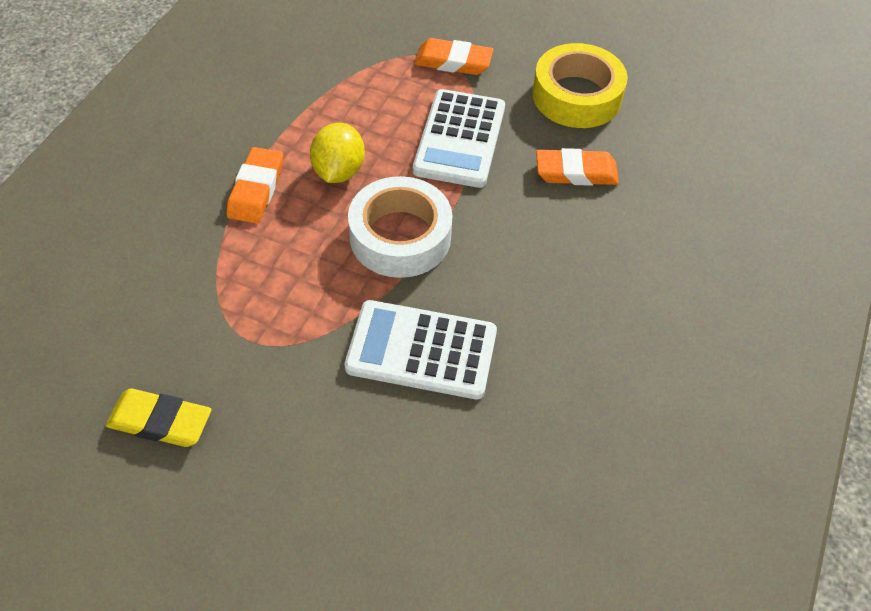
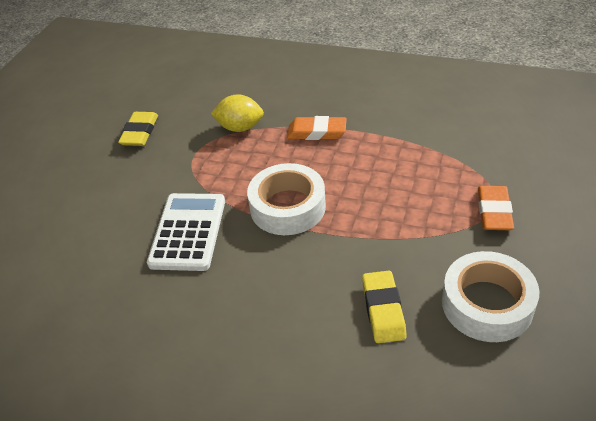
camera: 90 degrees right, 10 degrees down
(338, 171) = (344, 166): yellow lemon -> yellow lemon (240, 128)
(459, 139) = (399, 227): white calculator -> none
(576, 96) = (487, 304): yellow tape -> white tape
(576, 172) = (383, 309): orange eraser -> yellow eraser

